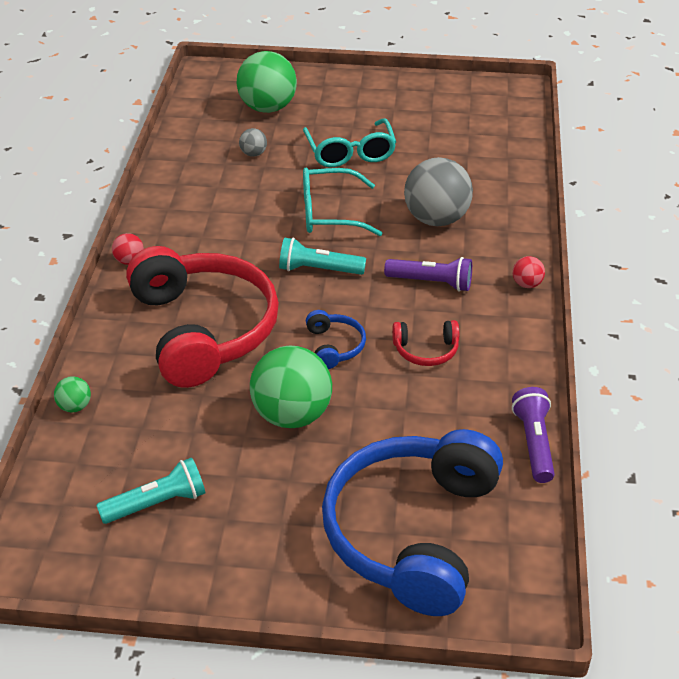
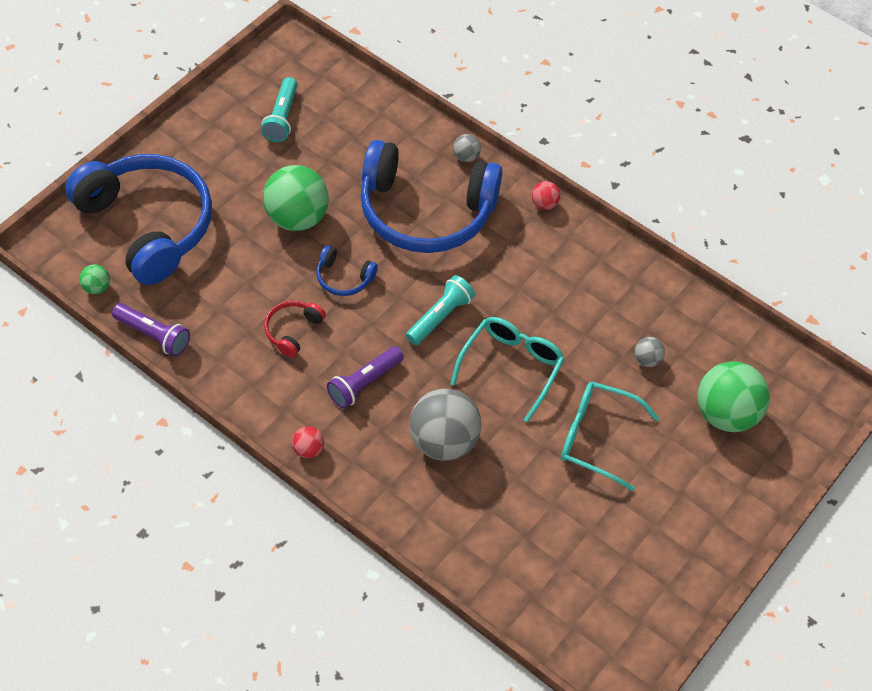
camera: 120 degrees right, 15 degrees up
(75, 406) = (402, 112): green ball -> green ball (97, 287)
(106, 333) = (466, 157): none -> grey ball
(204, 329) = (425, 212): red headphones -> blue headphones

